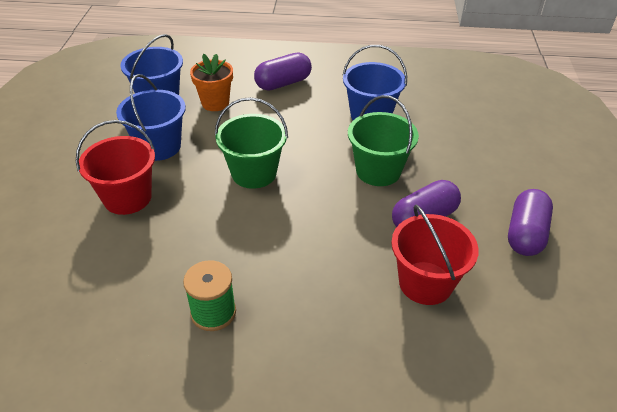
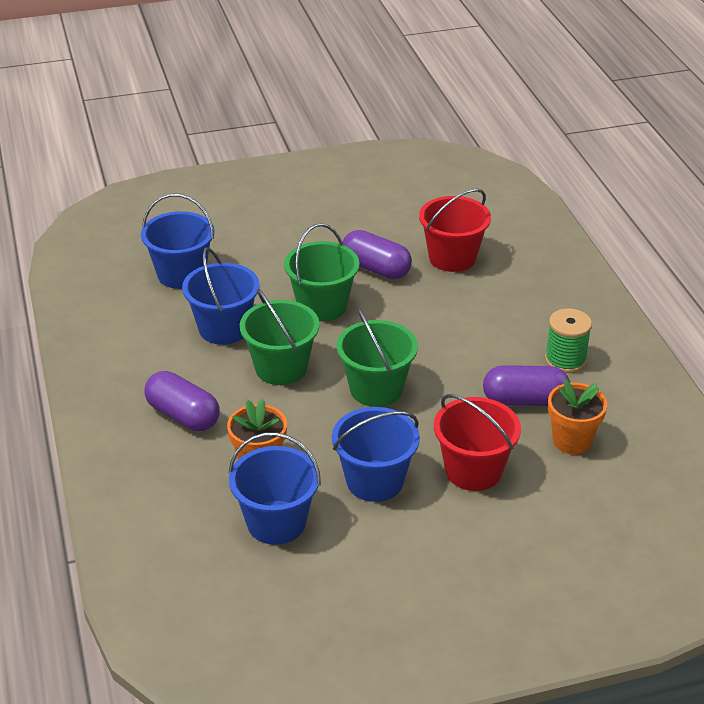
camera: 110 degrees left, 5 degrees down
(108, 270) = (572, 441): none -> orange flower pot
(308, 132) = (281, 368): none -> green bucket
(451, 109) = (181, 274): none -> blue bucket
(525, 234) = (360, 215): purple capsule -> purple capsule (525, 400)

